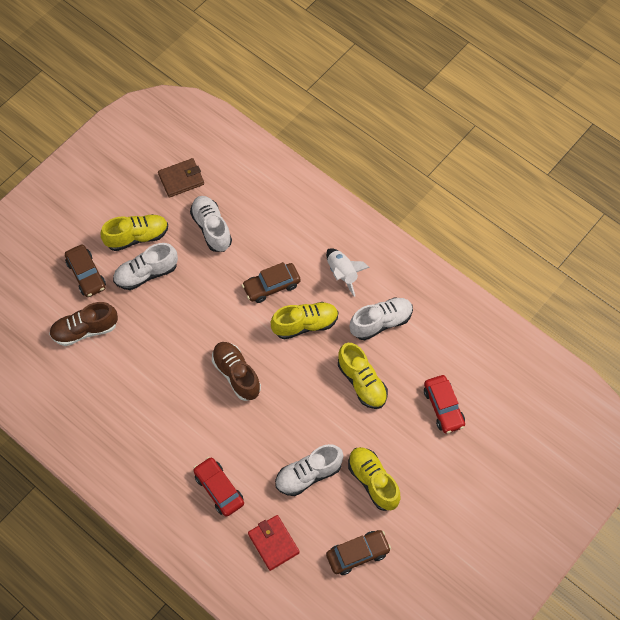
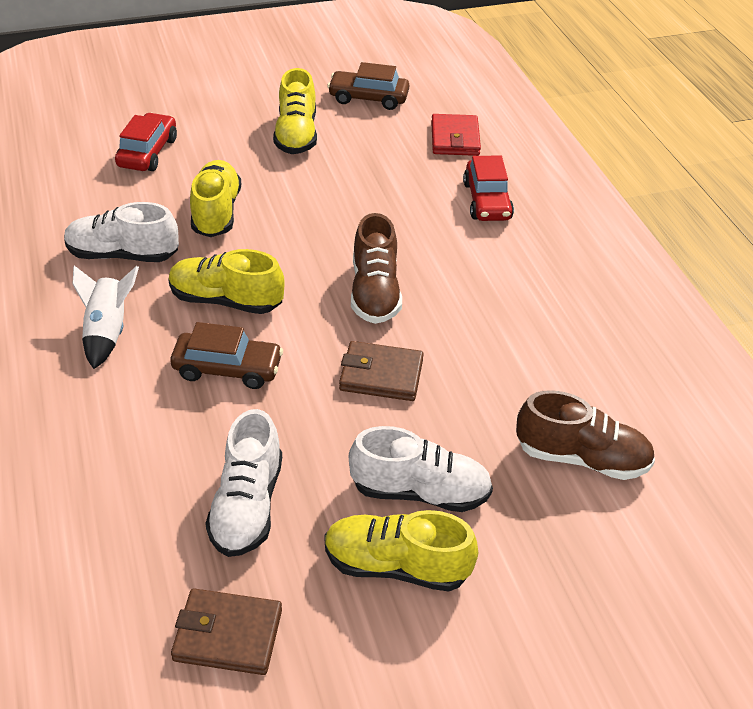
camera: 150 degrees left, 20 degrees down
(86, 274) = (534, 548): brown car -> none
(200, 324) = (381, 375): none -> brown wallet
(308, 474) = (365, 168): white shoe -> none

